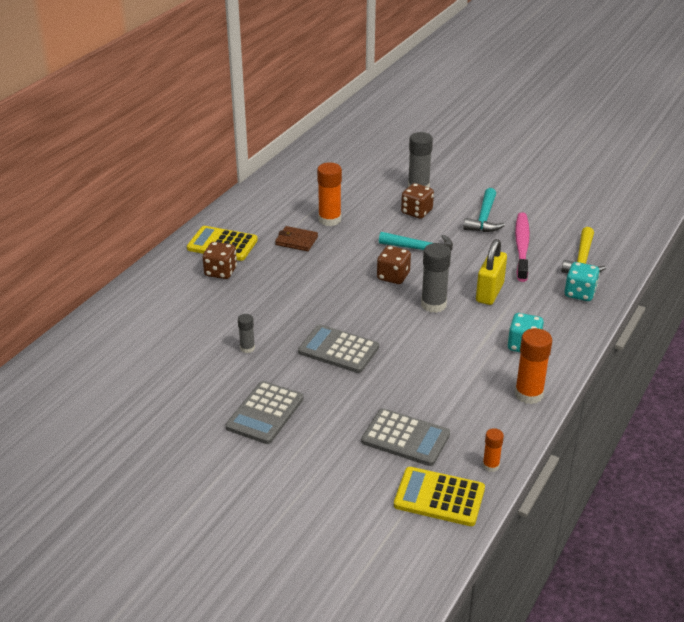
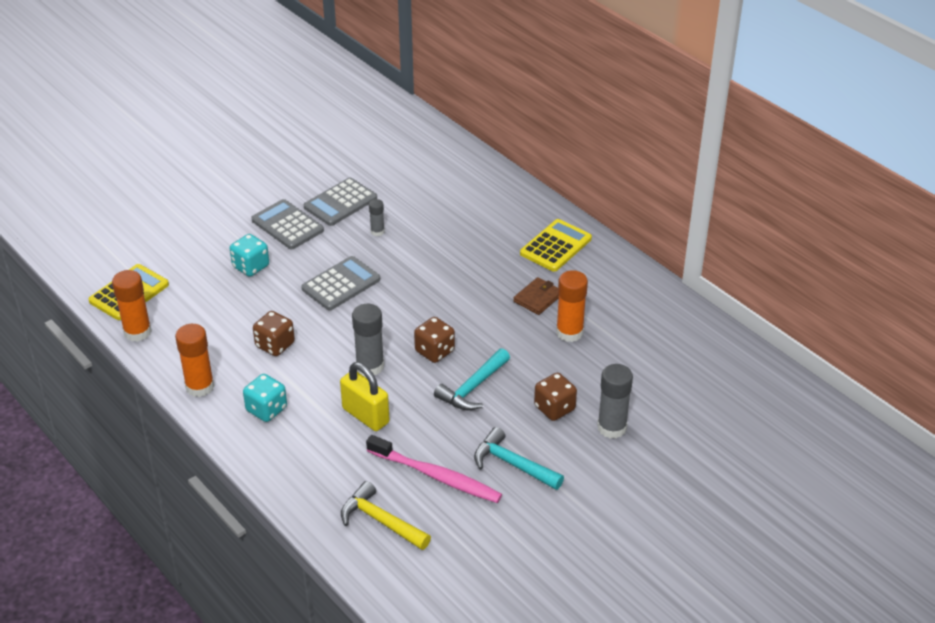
camera: 110 degrees right, 5 degrees up
(220, 272) = (506, 237): brown dice -> brown dice (275, 345)
(405, 438) = (203, 293): grey calculator -> grey calculator (340, 203)
(490, 465) = (137, 332): orange glue stick -> orange glue stick, size x1.81
(579, 293) = (321, 490): turquoise dice -> turquoise dice (251, 266)

